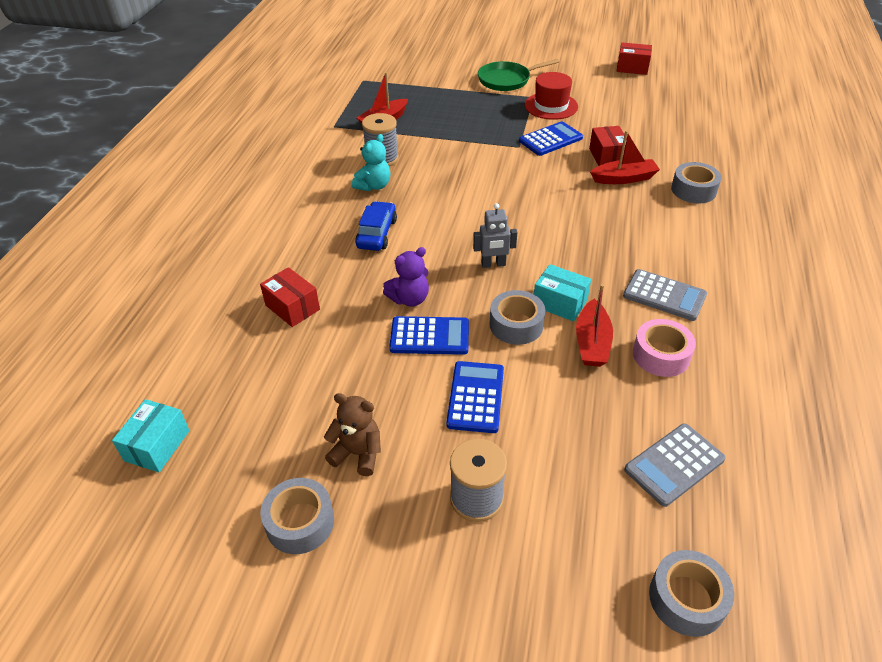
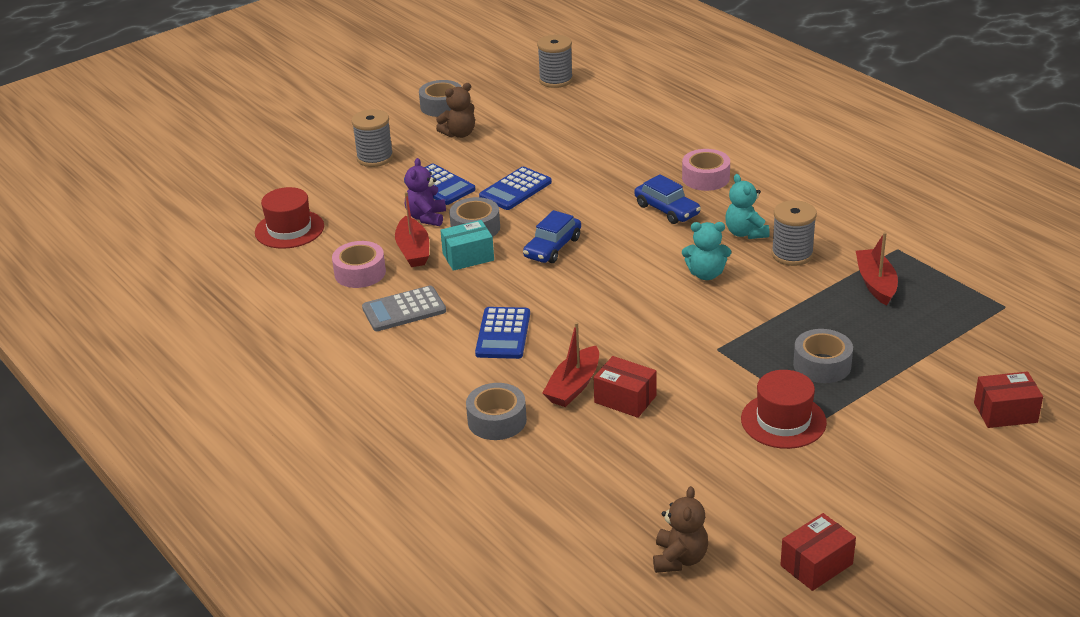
camera: 130 degrees right, 10 degrees down
(157, 445) = (556, 80): turquoise box -> grey spool
(292, 307) = (621, 148): red box -> red box (1005, 412)
(307, 236) = (705, 178): none -> pink tape
(409, 299) = (565, 196): purple teddy bear -> purple teddy bear (426, 217)
(444, 181) = (706, 274): none -> turquoise teddy bear
(493, 264) = (552, 247): grey robot -> blue car
(506, 80) = (894, 420): green pan -> none
(550, 139) = (706, 378): blue calculator -> blue calculator (503, 334)
(592, 342) = (413, 250): red boat -> red boat turned 150 degrees counterclockwise
(674, 464) = (289, 229): grey calculator -> red hat
(685, 96) = (679, 559): none -> brown teddy bear
(686, 599) = (231, 191): grey tape -> grey tape (822, 365)

